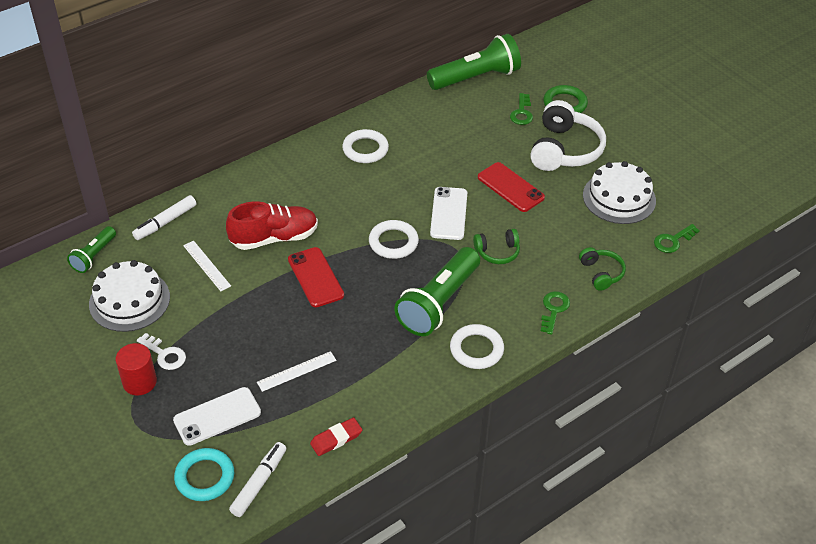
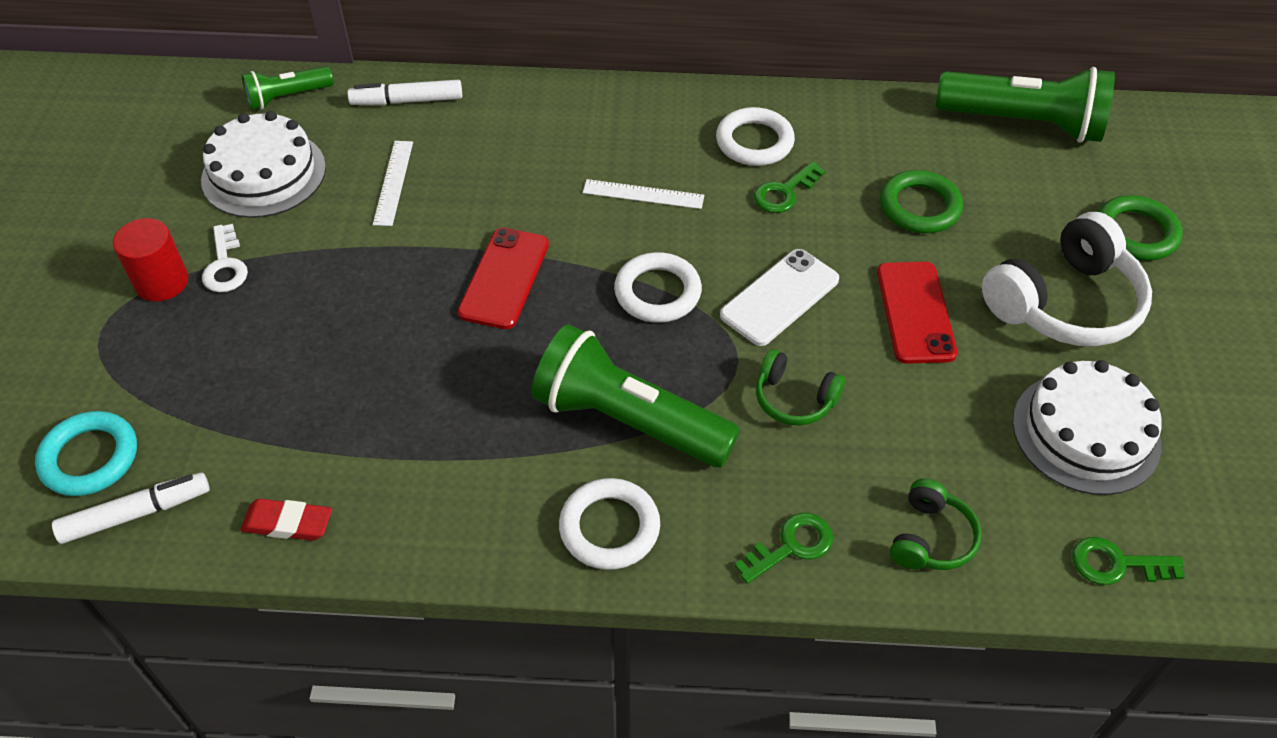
camera: 40 degrees right, 5 degrees up
(217, 416) = (191, 387): white phone -> none
(274, 238) = (510, 194): red shoe -> none
(297, 371) = (344, 392): white ruler -> white ruler (643, 194)
(438, 303) = (628, 420): green flashlight -> green flashlight turned 45 degrees clockwise
(468, 140) = (919, 207): none -> green ring
(522, 113) = (1047, 210): green key -> green key (784, 192)

